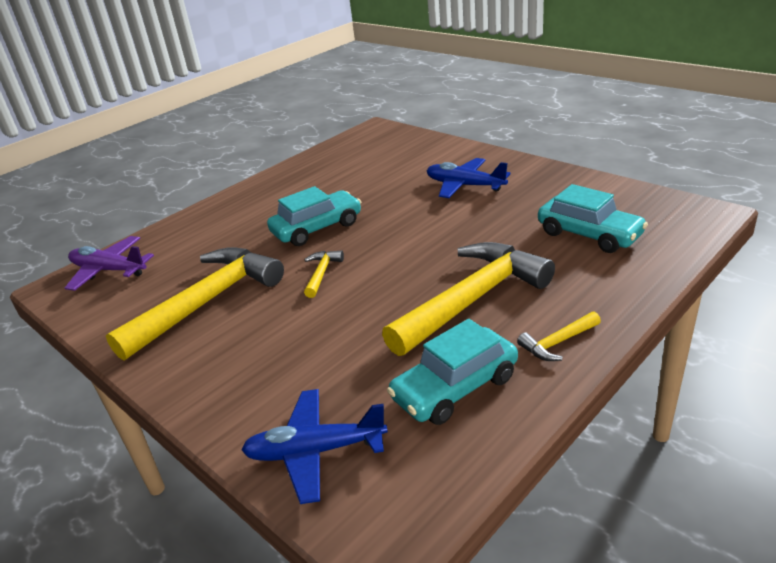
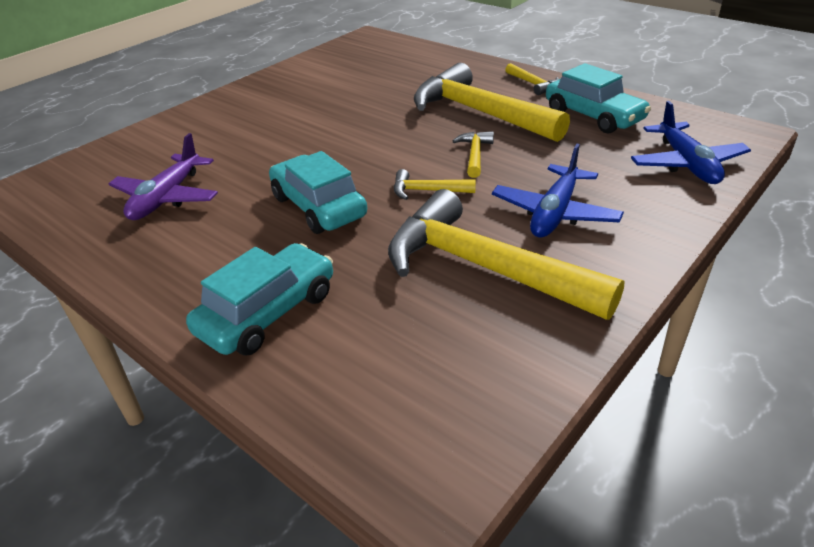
camera: 95 degrees left, 5 degrees up
(109, 270) = (384, 411): purple plane -> purple plane (167, 198)
(377, 297) = (475, 155): none -> yellow hammer
(465, 185) = (261, 121): blue plane -> blue plane (555, 213)
(589, 234) = (386, 71): turquoise car -> turquoise car (267, 312)

